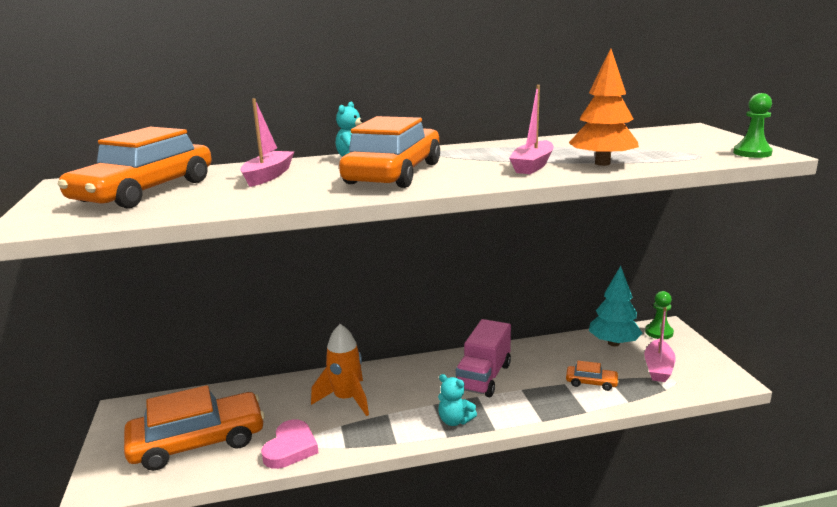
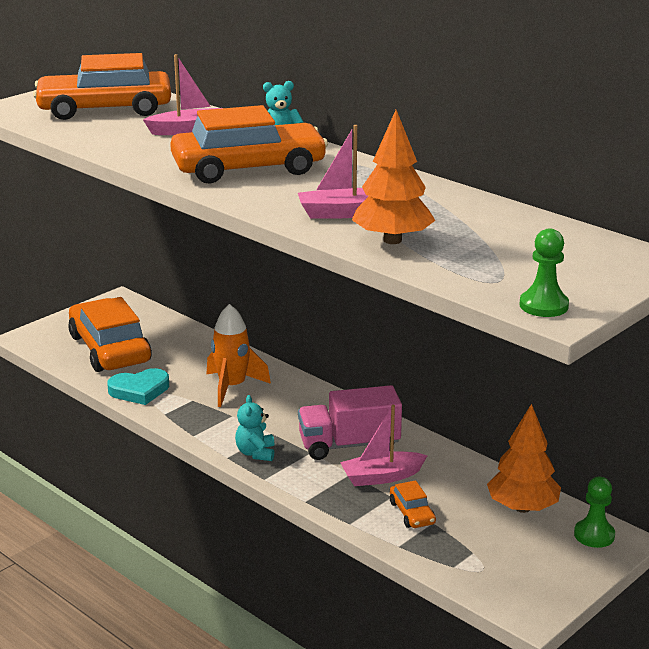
camera: 55 degrees right, 5 degrees up
(198, 442) = (110, 349): orange car -> orange car turned 150 degrees counterclockwise
(290, 448) = (139, 390): pink heart -> turquoise heart
(613, 343) = (522, 508): turquoise tree -> orange tree
(658, 368) = (498, 552): pink boat -> pink boat (381, 477)

